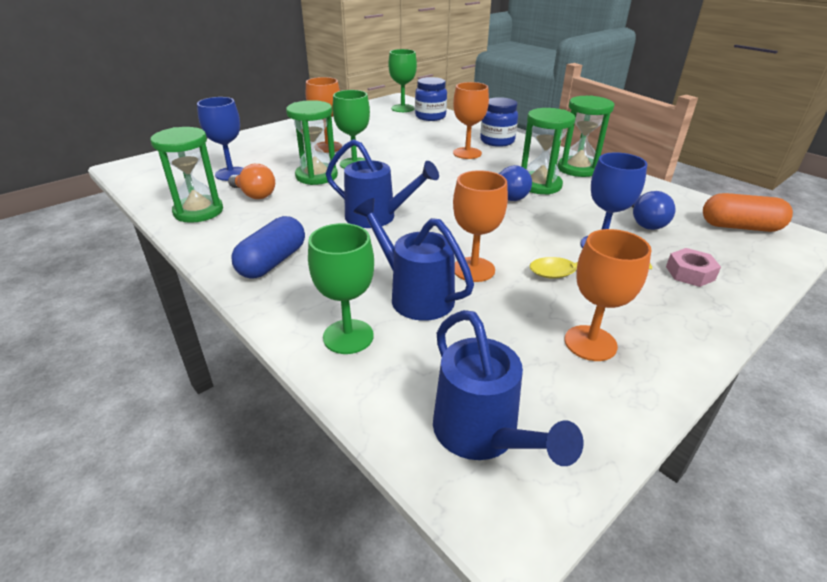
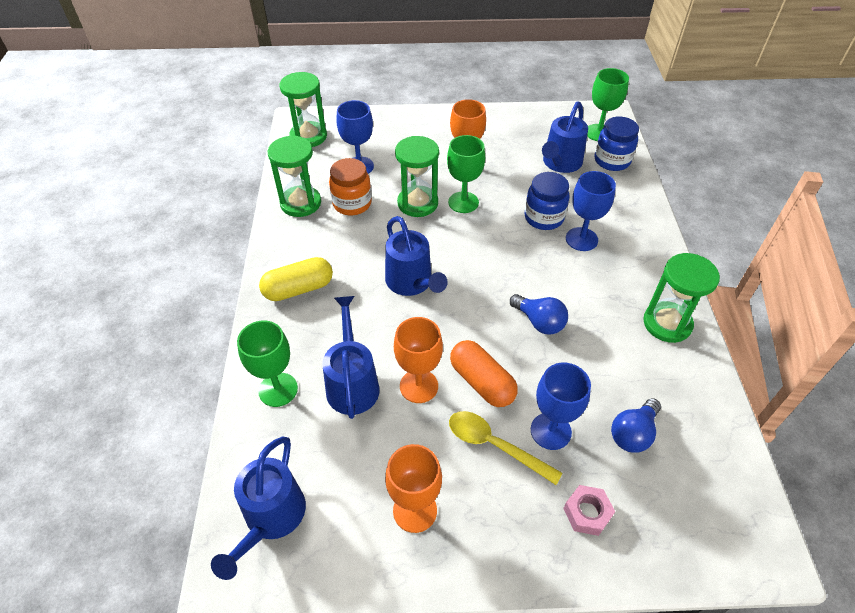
camera: 40 degrees right, 15 degrees up
(254, 195) = (352, 204): orange light bulb -> orange jar
(272, 262) = (298, 289): blue capsule -> yellow capsule
(398, 127) = (560, 164): none -> blue watering can
(467, 153) = (581, 239): orange goblet -> blue goblet
(497, 141) = (635, 236): blue jar -> blue jar (543, 218)
(539, 185) = (596, 324): green hourglass -> green hourglass (308, 136)
(740, 227) = (726, 503): orange capsule -> orange capsule (482, 382)

